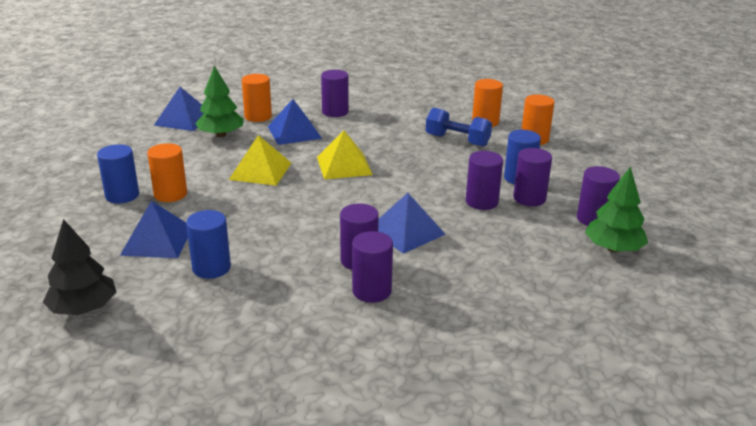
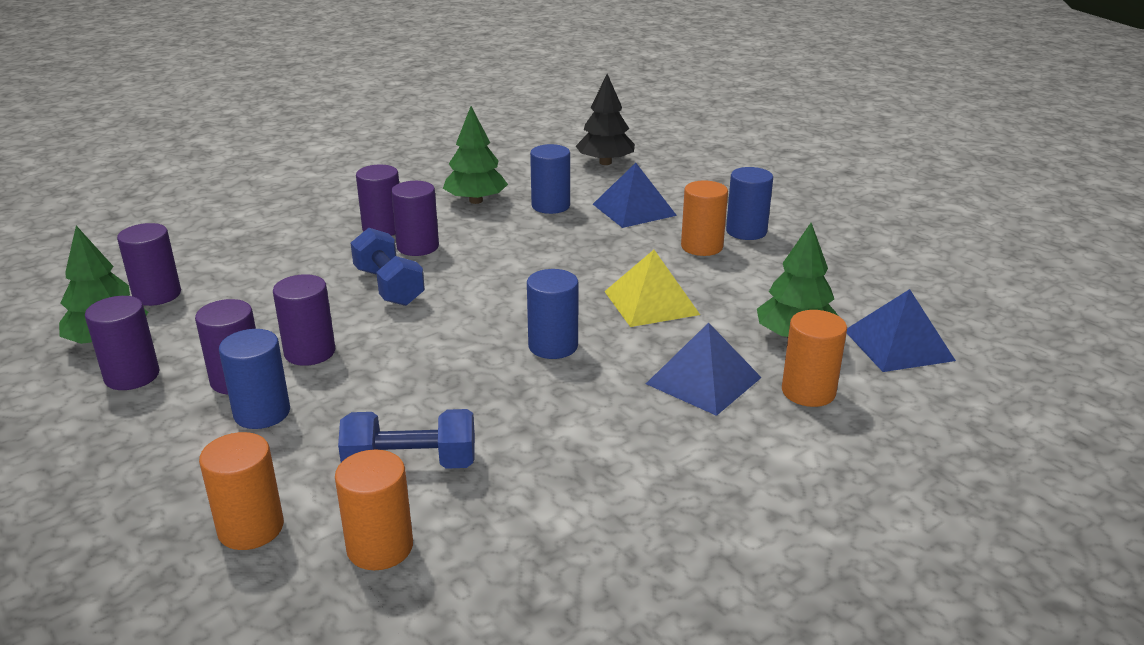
camera: 150 degrees right, 0 degrees up
(263, 298) = (475, 201): none -> green tree
(335, 112) = (703, 455): purple cylinder -> purple cylinder (157, 295)
(344, 165) = (553, 346): yellow pyramid -> blue cylinder
(406, 231) = (389, 286): blue pyramid -> blue dumbbell

